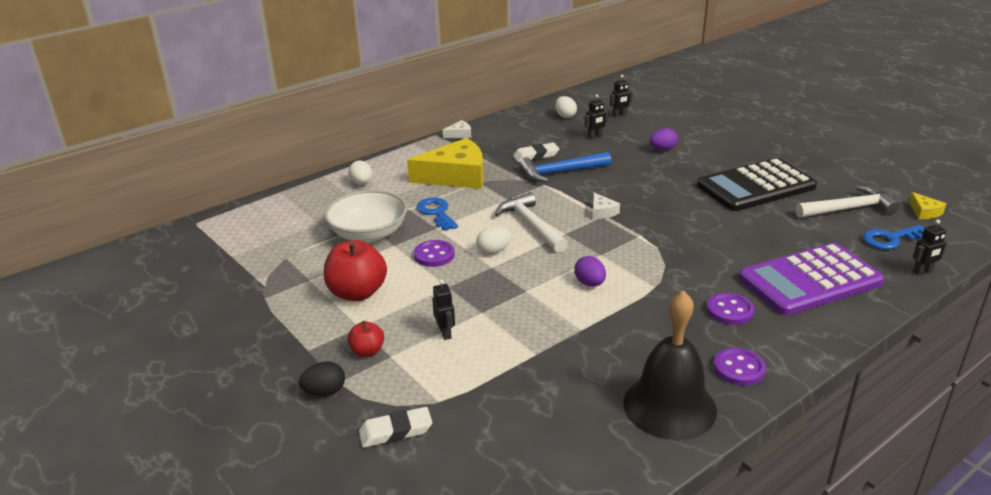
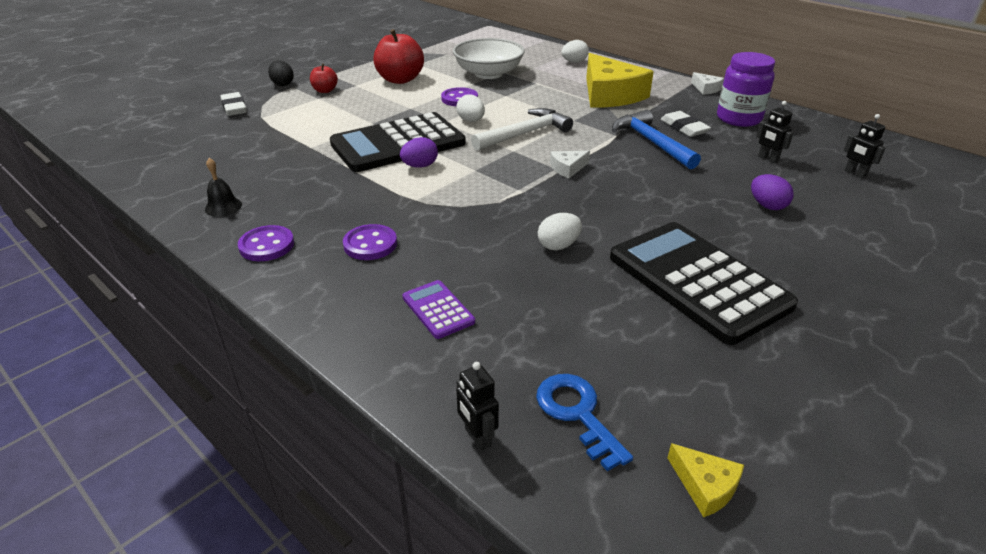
camera: 80 degrees right, 5 degrees up
(436, 213) = (533, 93): blue key -> none
(445, 333) = (344, 112): black robot -> none
(524, 133) = (738, 119): none -> purple jar
(538, 295) = (398, 144): none -> black calculator
(565, 116) = (813, 138): white egg -> white egg (558, 245)
(669, 406) = (223, 207): black bell -> black bell, size x0.41
(810, 280) = (438, 310): purple calculator -> purple calculator, size x0.43
(848, 209) = (668, 375): white hammer -> none
(924, 212) = (705, 486): yellow cheese -> yellow cheese turned 105 degrees counterclockwise

